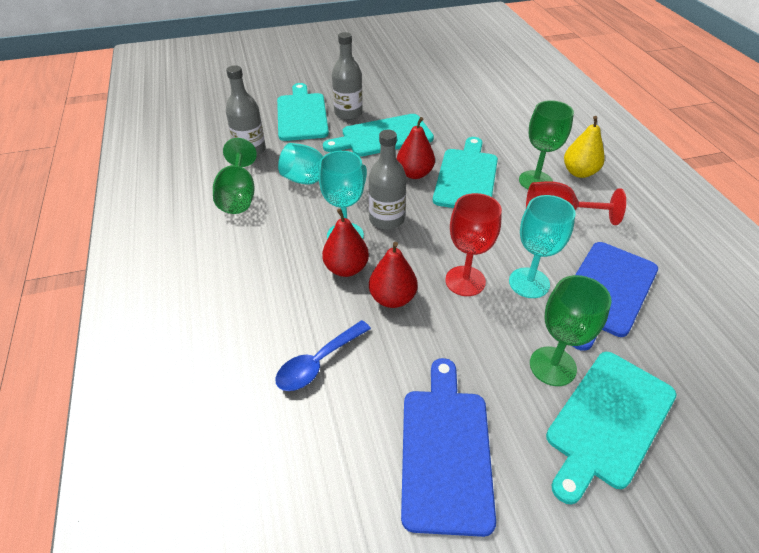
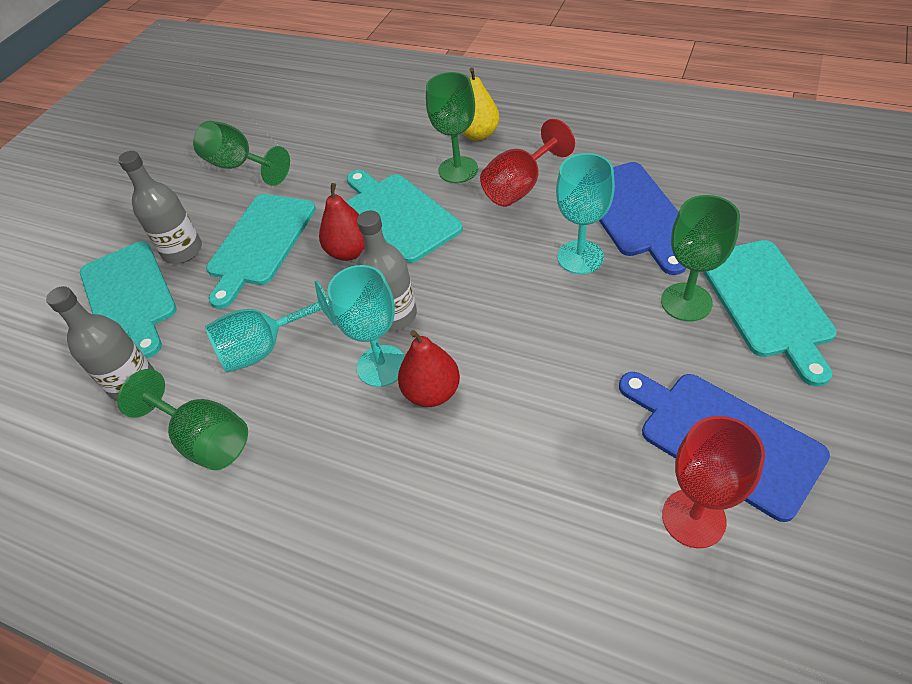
camera: 45 degrees left, 5 degrees up
(302, 115) = (129, 295): turquoise cutting board -> turquoise cutting board turned 150 degrees counterclockwise
(318, 363) = (543, 491): blue spoon -> none
(392, 298) = (509, 375): red pear -> none
(429, 95) = (239, 166): none -> green goblet
(465, 281) = (537, 302): red goblet -> red goblet (693, 518)

